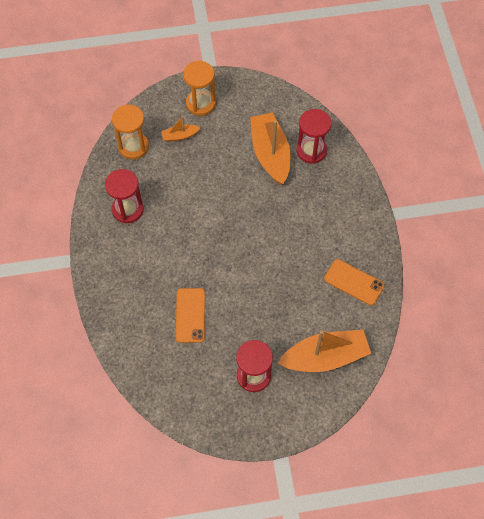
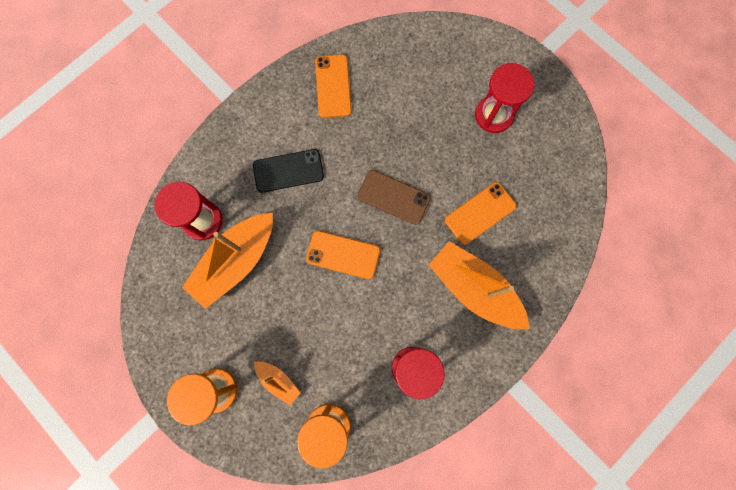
camera: 125 degrees left, 15 degrees up
(228, 215) = (343, 255): none -> orange phone
(243, 269) = (393, 197): none -> brown phone
(310, 217) = (288, 171): none -> black phone
(325, 357) = (428, 66): orange boat -> orange boat (474, 288)

